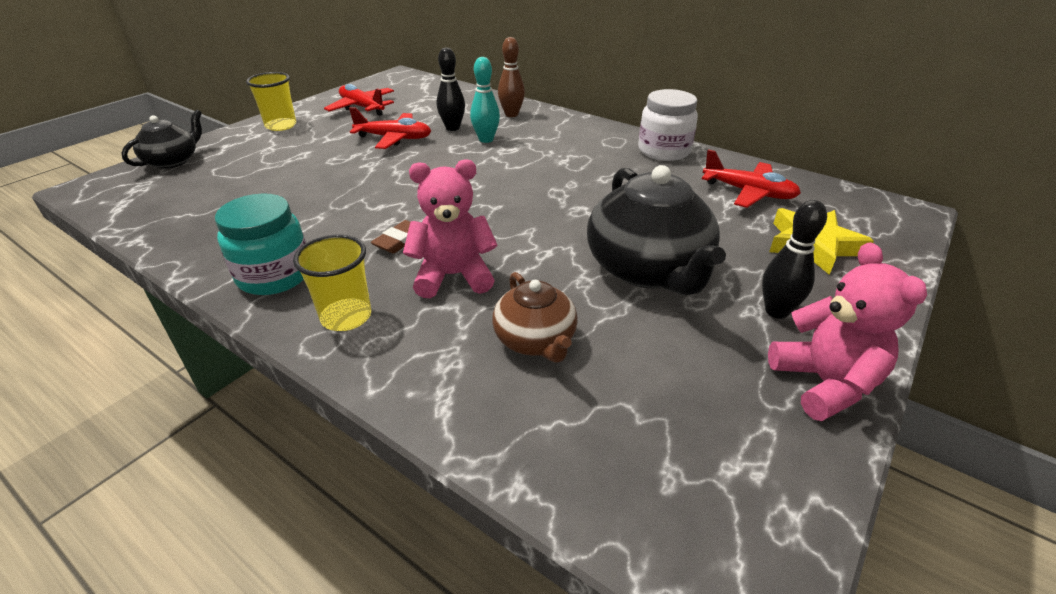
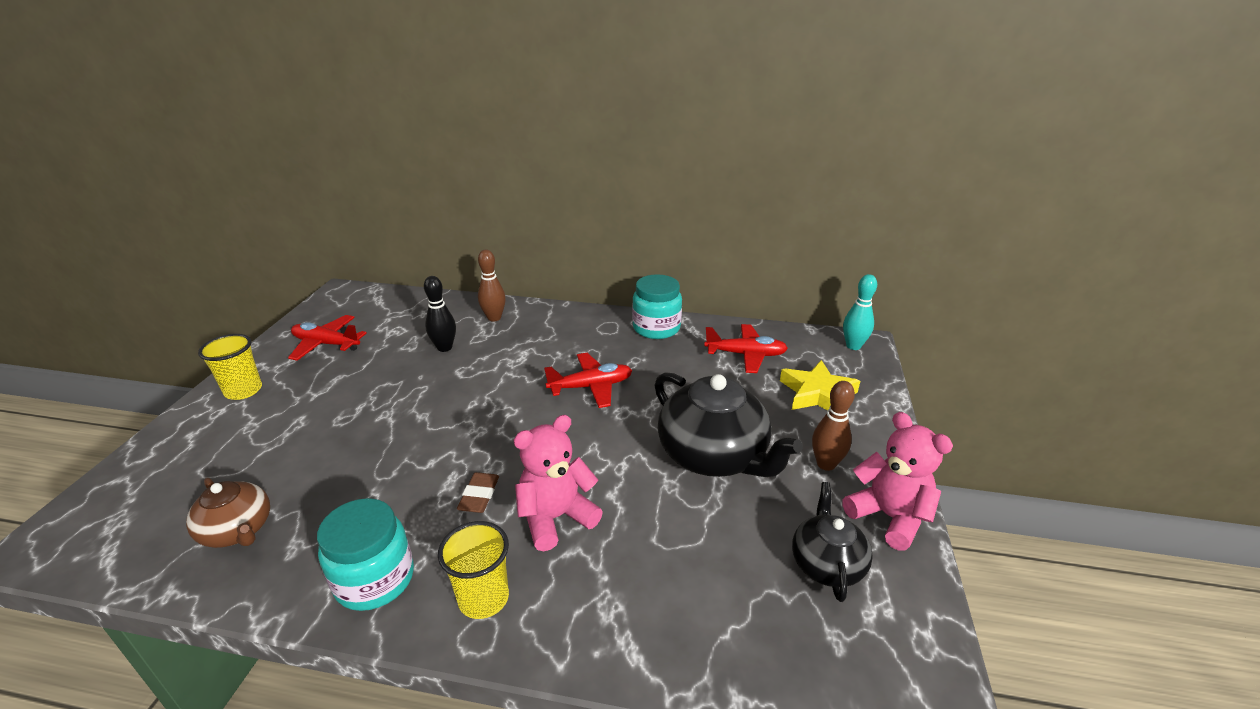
camera: 25 degrees left, 5 degrees down
(173, 161) = (135, 474): black teapot -> black teapot (826, 564)
(394, 138) = (390, 376): red plane -> red plane (591, 387)
(486, 139) = (488, 354): turquoise bowling pin -> turquoise bowling pin (853, 346)
(535, 340) = (668, 558): brown teapot -> brown teapot (238, 530)
(664, 151) = (656, 328): white jar -> turquoise jar
(776, 311) = (826, 464): black bowling pin -> brown bowling pin

